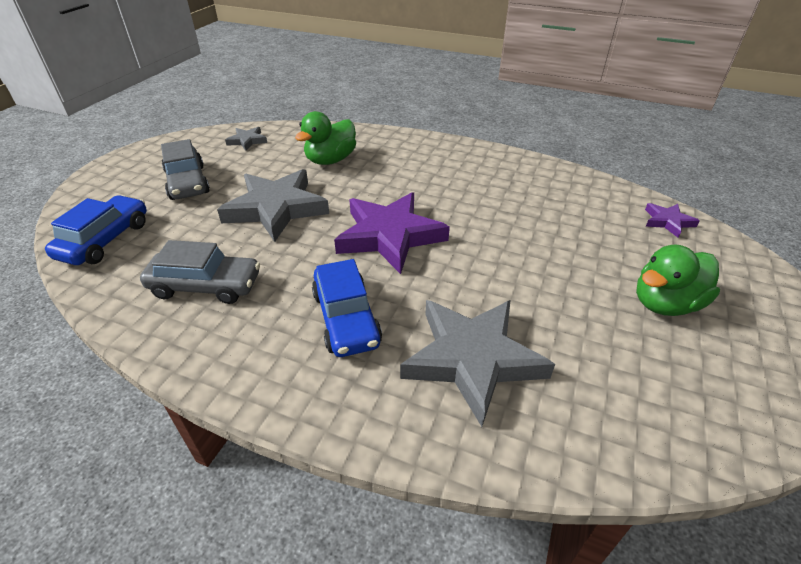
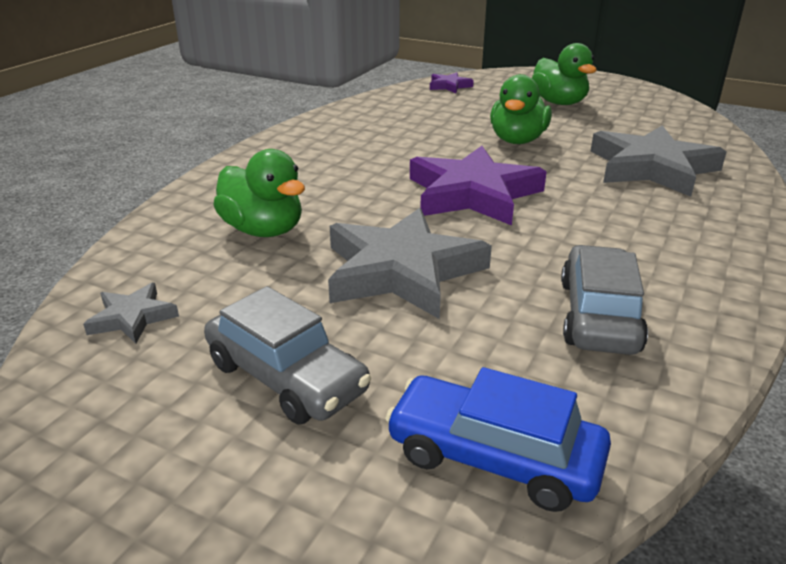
camera: 85 degrees left, 10 degrees down
(187, 182) = (286, 377): grey car -> grey car turned 60 degrees clockwise
(346, 318) = (624, 219): blue car -> none
(519, 264) = (517, 140): none -> green duck

